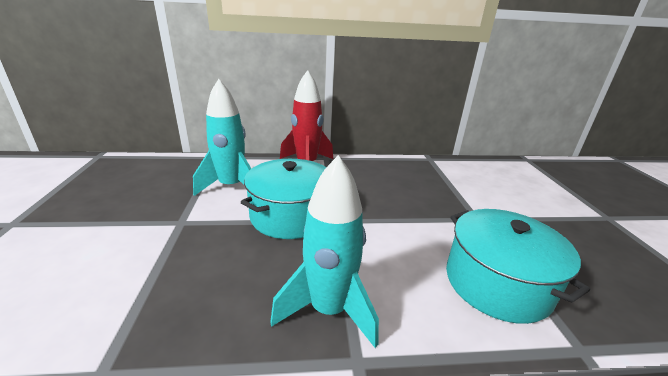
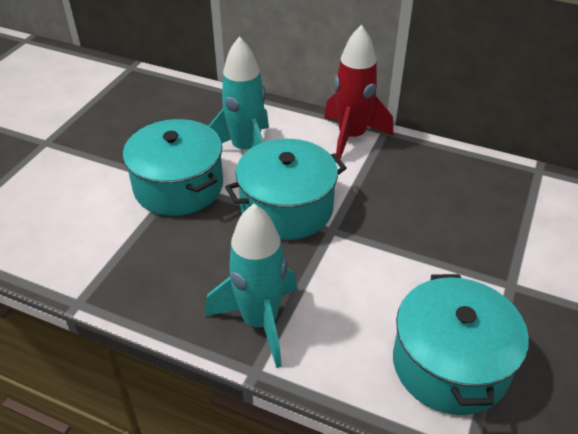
camera: 30 degrees right, 15 degrees up
(182, 224) = (178, 186): none -> turquoise pot

